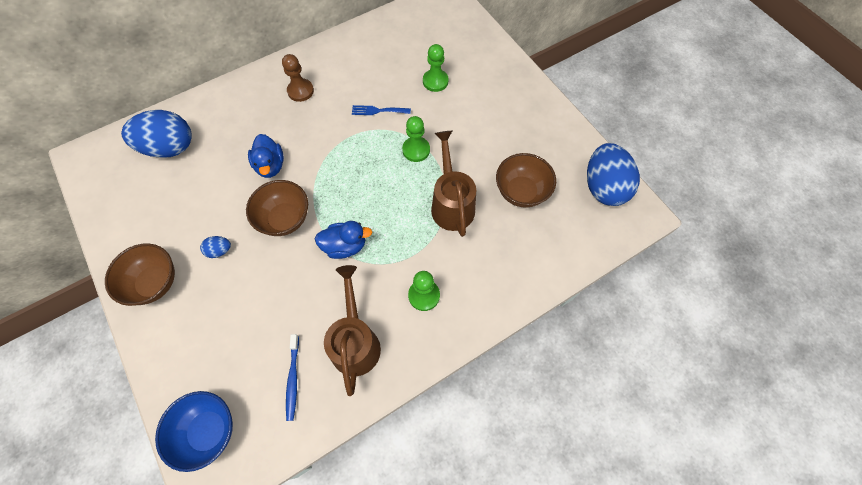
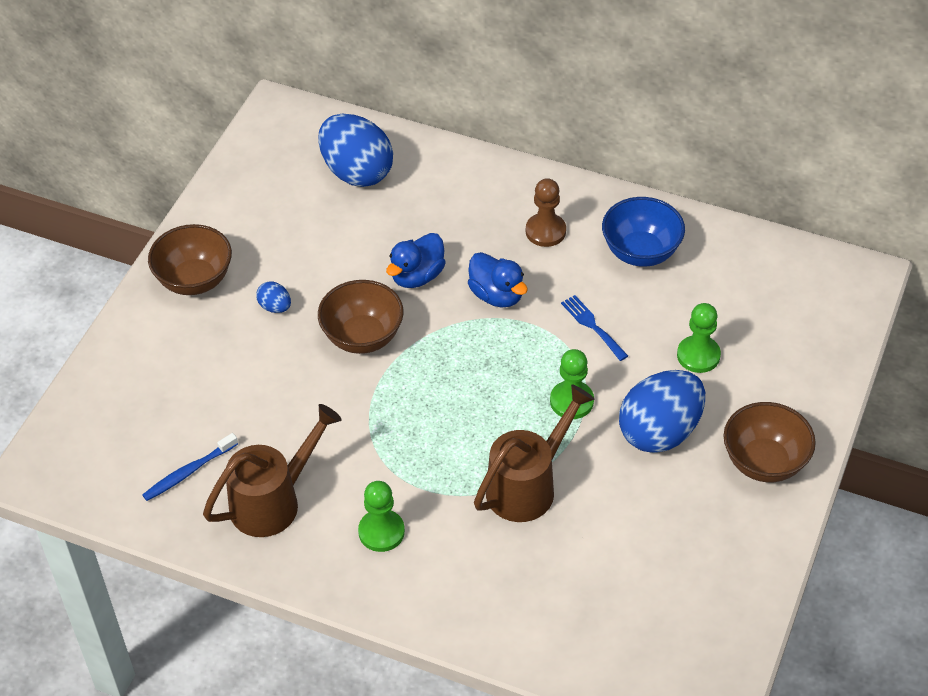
camera: 55 degrees right, 15 degrees down
(208, 431) = (84, 437): blue bowl -> blue bowl (641, 252)
(345, 246) = (378, 415): blue duck -> blue duck (497, 295)
(521, 192) = (614, 550): brown bowl -> brown bowl (764, 462)
(603, 187) = (710, 642): blue egg -> blue egg (660, 432)

